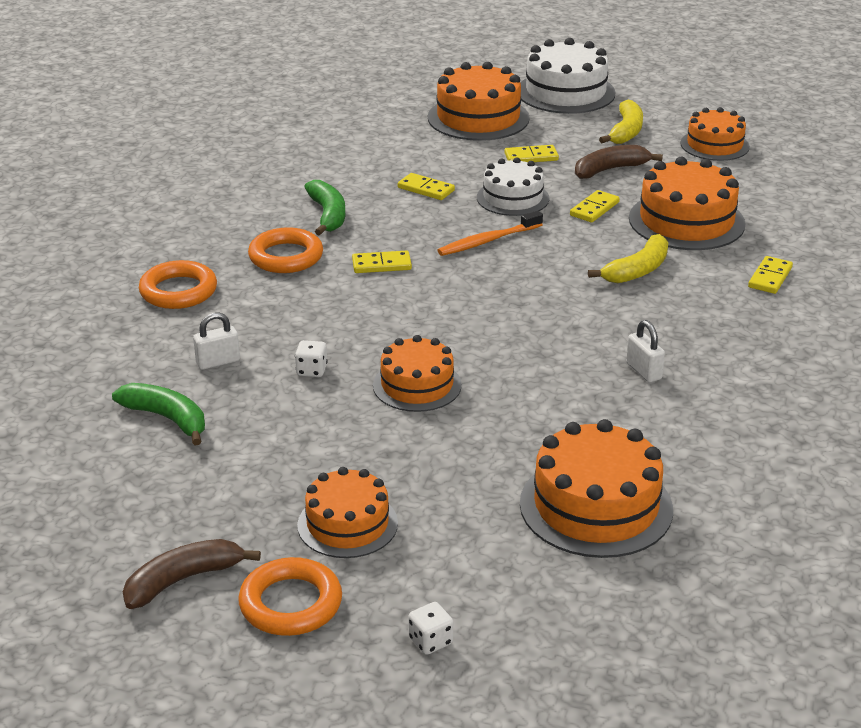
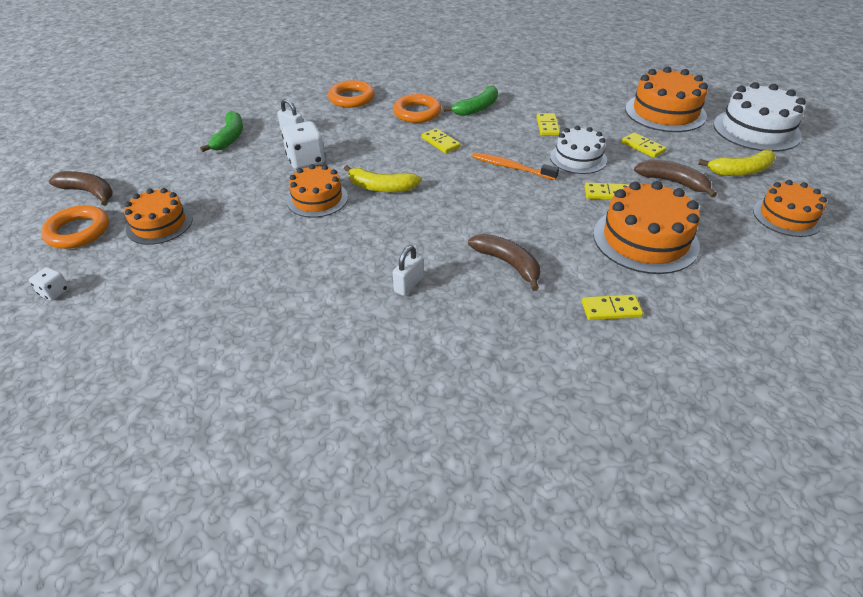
camera: 60 degrees right, 10 degrees up
(311, 370) = (306, 160): white dice -> white dice, size x1.89
(596, 506) = (224, 315): orange cake -> none
(637, 270) = (544, 239): yellow banana -> yellow banana (381, 187)
(659, 304) = (508, 264): none -> brown banana

